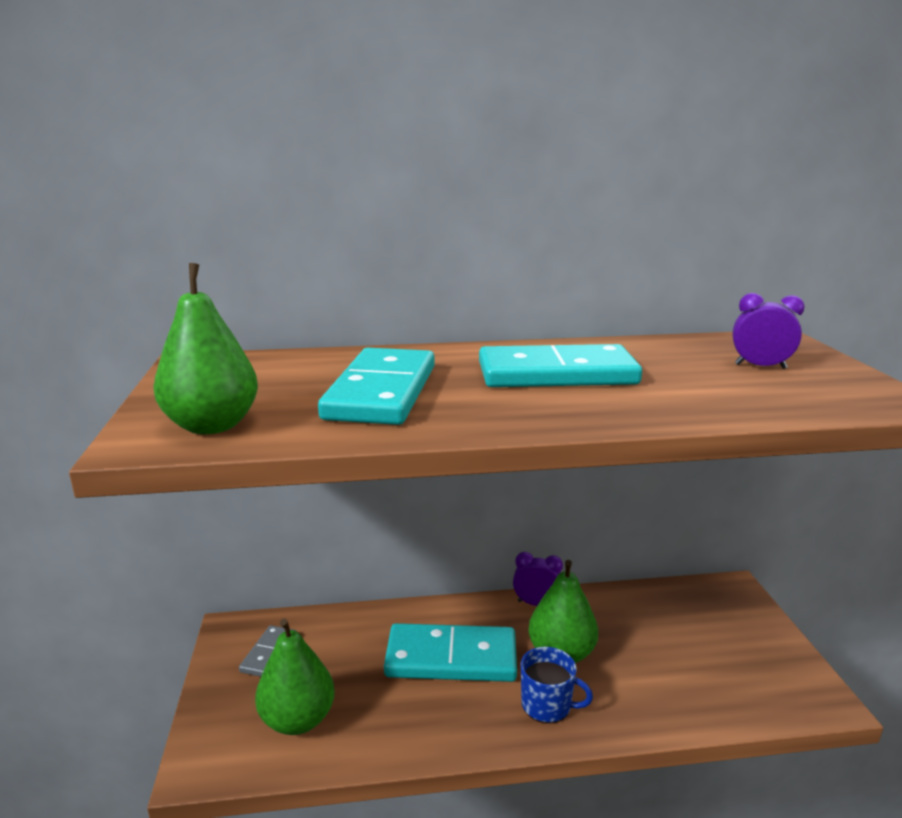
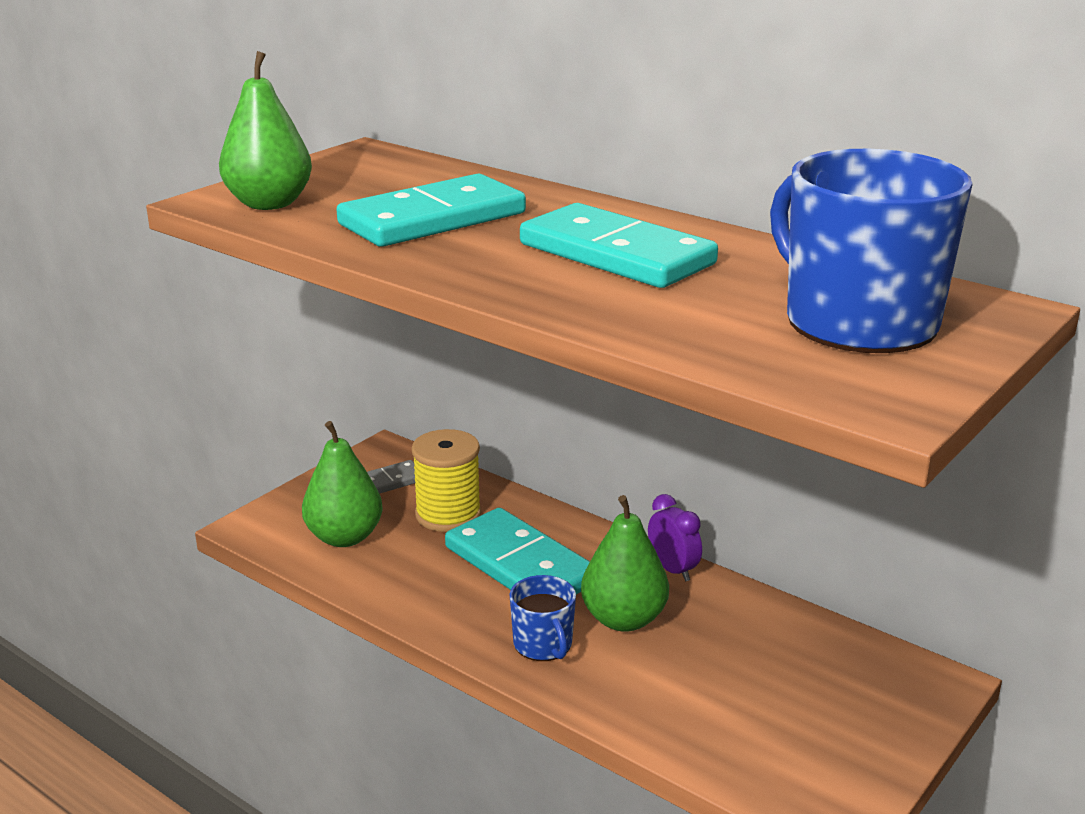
camera: 45 degrees right, 5 degrees up
(350, 651) = (448, 514): none -> yellow spool
(760, 366) = (857, 321): purple clock -> blue mug

